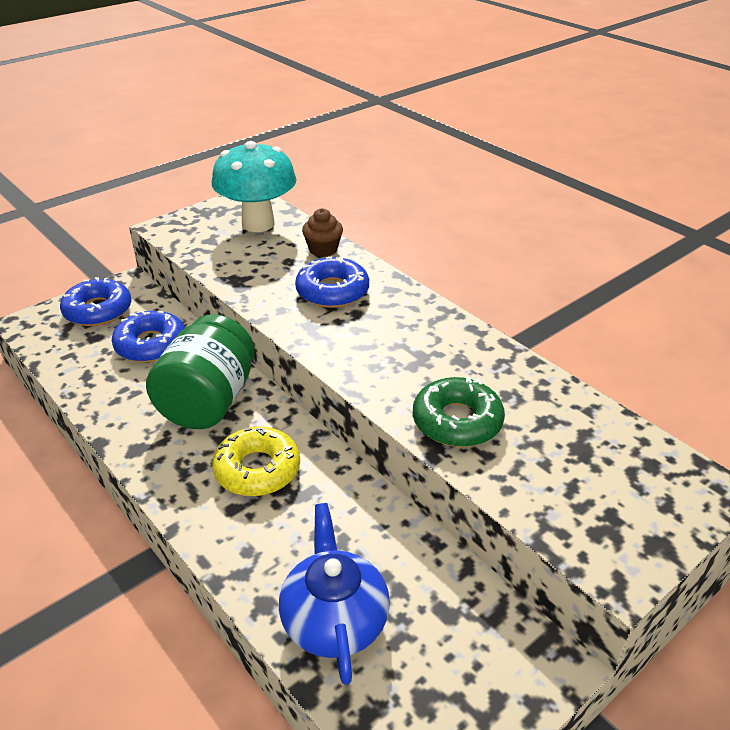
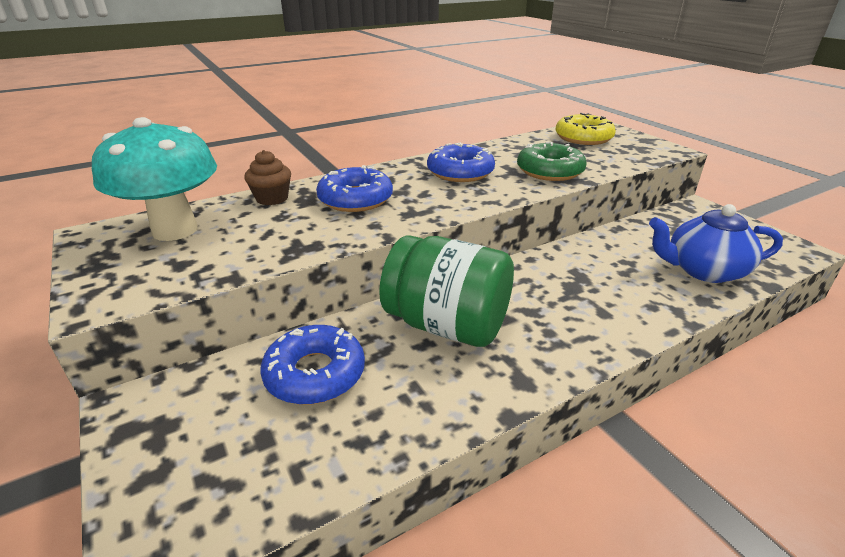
camera: 80 degrees left, 5 degrees down
(98, 310) = (185, 439): blue donut -> blue donut (460, 172)
(257, 469) = (552, 297): yellow donut -> yellow donut (583, 138)

